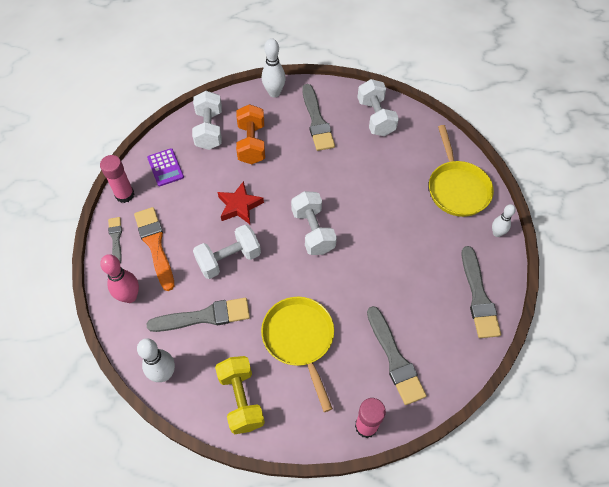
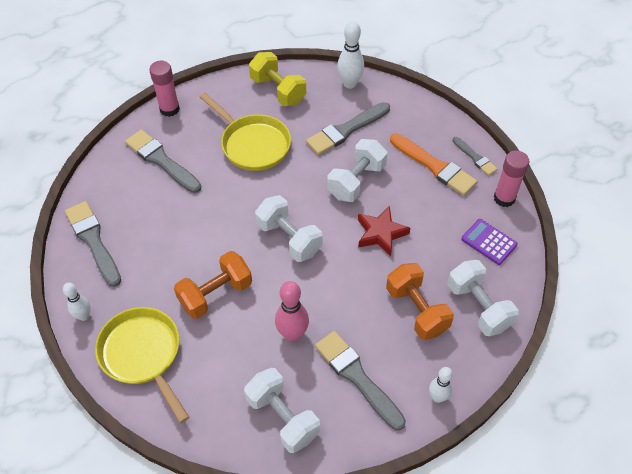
camera: 155 degrees right, 5 degrees down
(130, 296) = (421, 120): pink bowling pin -> pink bowling pin (292, 334)
(274, 93) = (437, 397): white bowling pin -> white bowling pin, size x0.64
(389, 210) = (215, 294): none -> orange dumbbell

